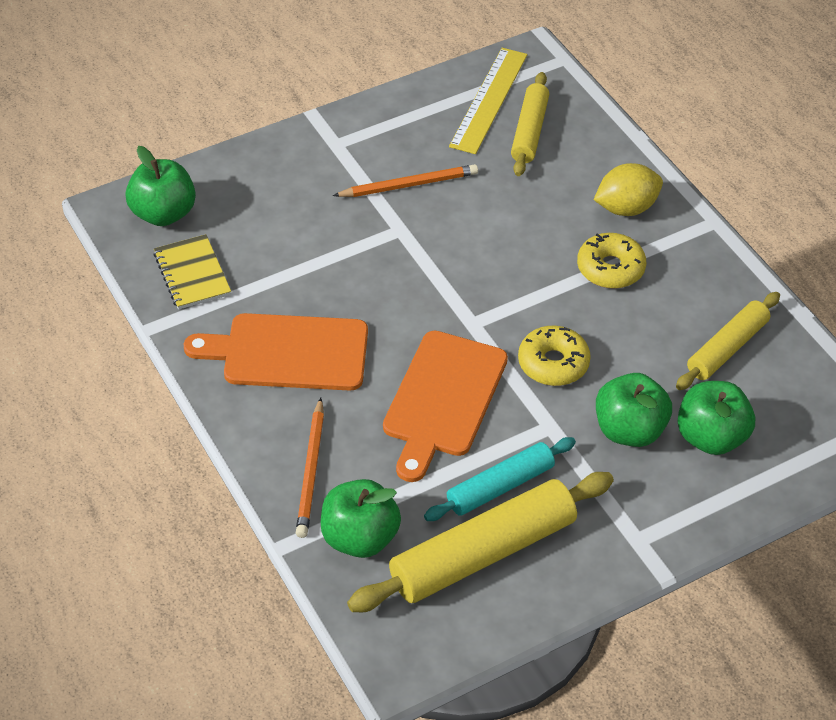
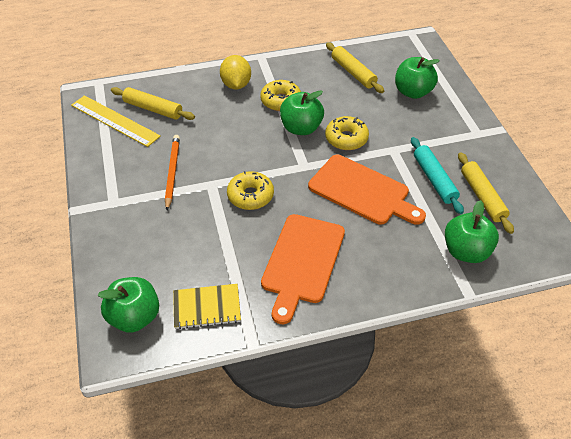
camera: 75 degrees left, 0 degrees up
(311, 471) = (408, 267): orange pencil -> none
(392, 275) = (250, 196): none -> yellow donut
(482, 553) = (482, 197): yellow rolling pin -> yellow rolling pin, size x0.60
(629, 430) = (402, 120): green apple -> green apple (301, 128)

